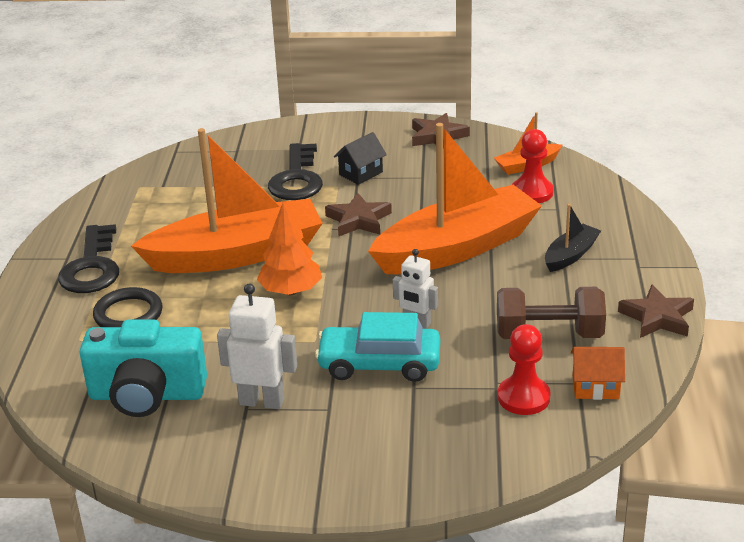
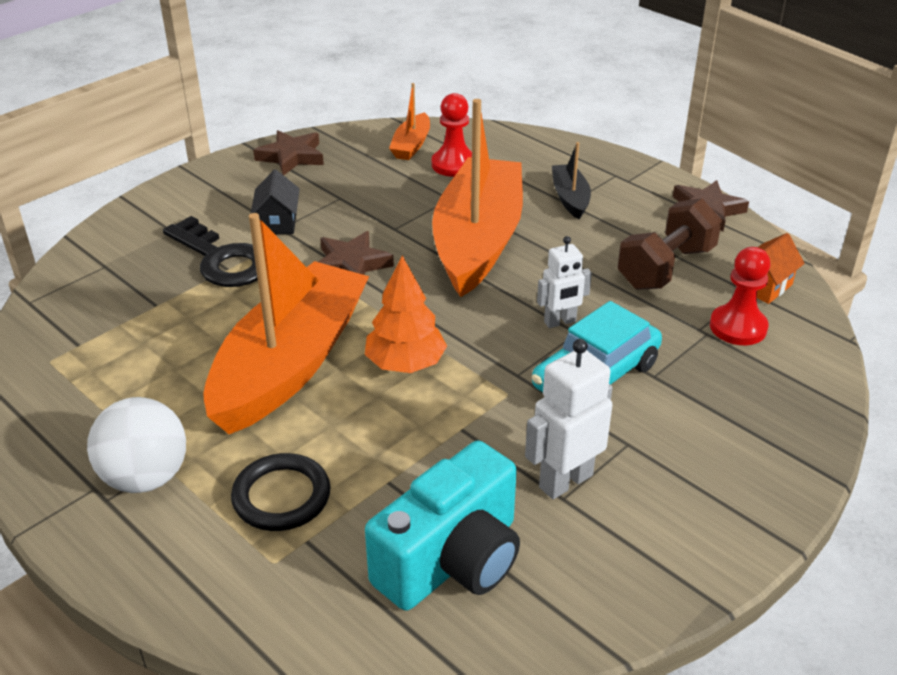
camera: 50 degrees left, 5 degrees up
(92, 267) = (146, 477): black key -> white ball

